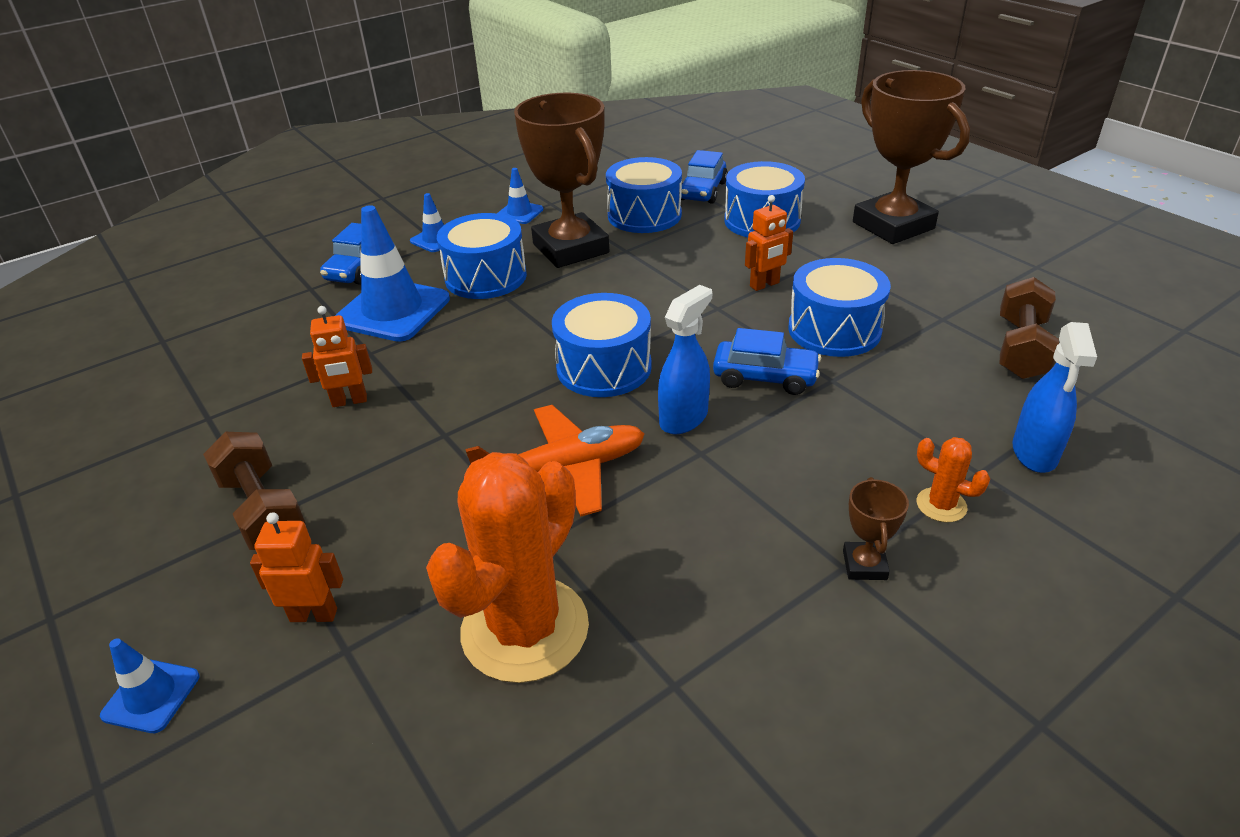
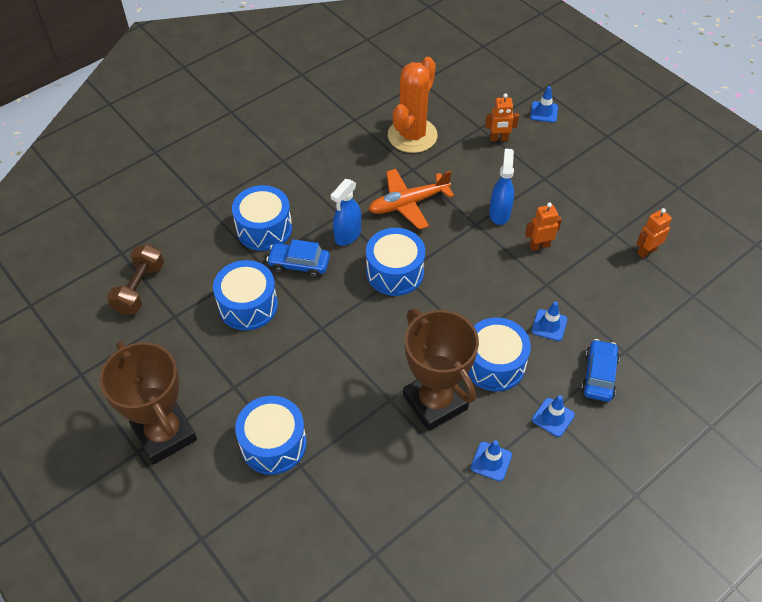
camera: 175 degrees right, 15 degrees up
(263, 510) = (548, 181): brown dumbbell -> none
(393, 310) = (549, 325): blue traffic cone -> blue traffic cone, size x0.50
(644, 215) = (376, 455): blue drum -> blue drum (264, 229)
(703, 191) = (321, 500): blue car -> none
(764, 285) = (285, 353): orange robot -> orange robot (646, 251)
(864, 565) = (274, 161): brown trophy -> none
(941, 505) = (231, 188): orange cactus -> none
(1034, 453) = (173, 215): blue spray bottle -> blue spray bottle (499, 213)

